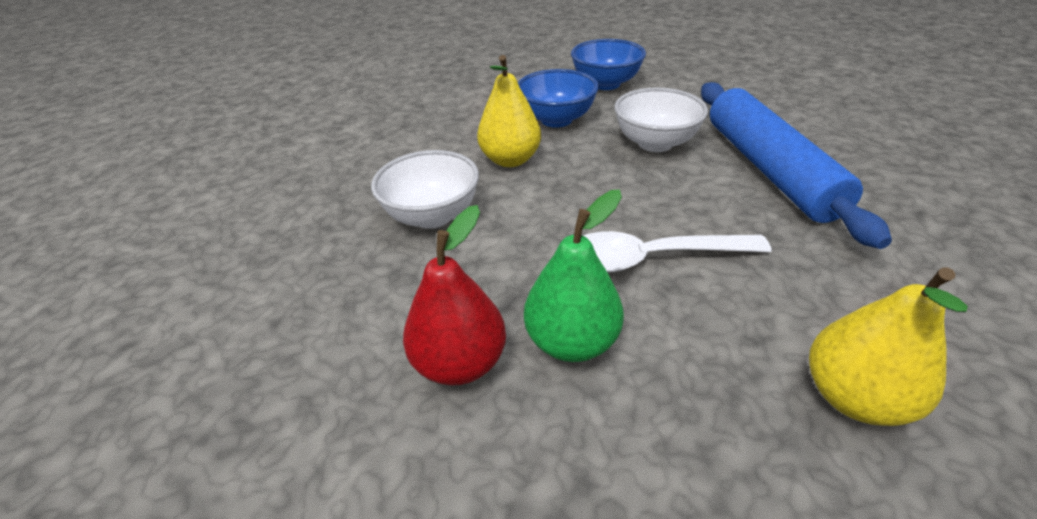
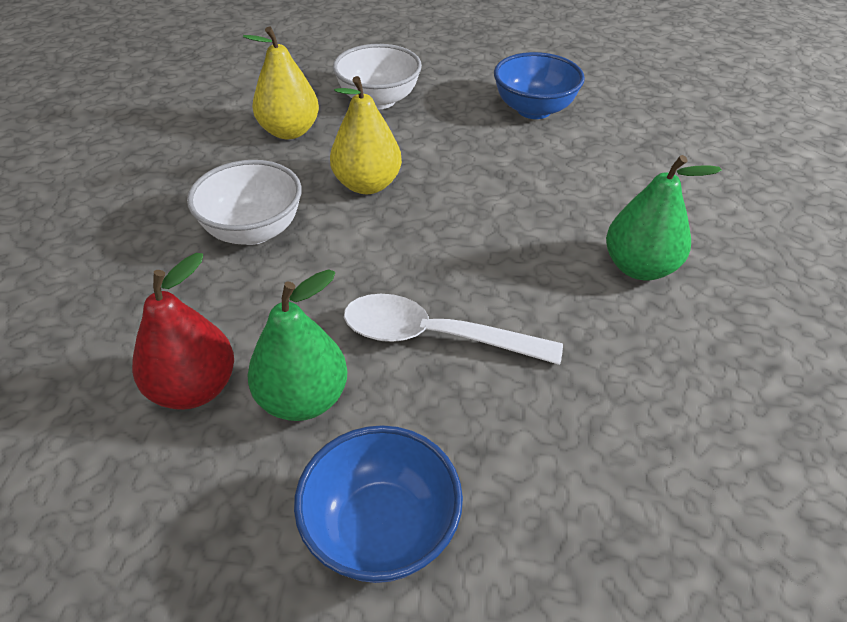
camera: 15 degrees right, 5 degrees up
(556, 120) = (447, 145): blue bowl -> blue bowl (381, 529)
(655, 143) = (535, 202): white bowl -> white bowl (378, 100)
(768, 169) = (639, 267): blue rolling pin -> green pear
(853, 397) = (527, 533): yellow pear -> yellow pear (289, 131)

